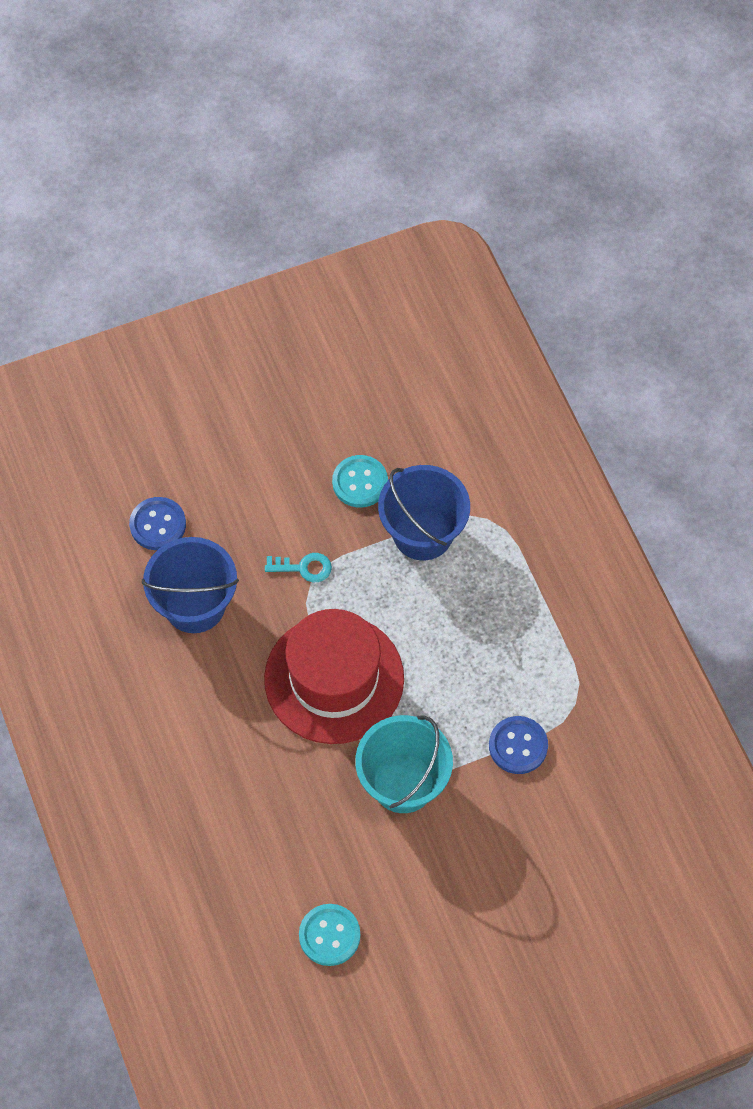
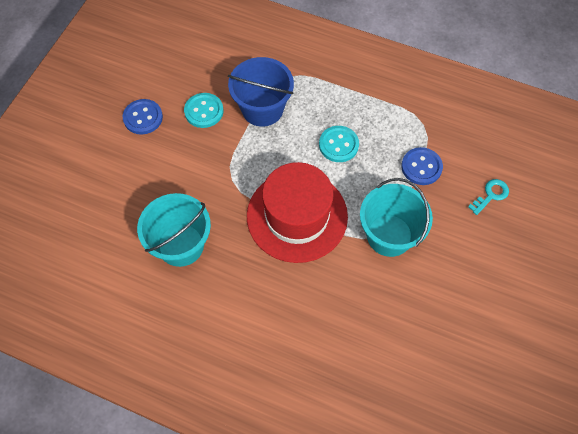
camera: 45 degrees left, 0 degrees up
(158, 525) = (115, 222): blue button -> blue button (143, 117)
(195, 605) = (181, 245): blue bucket -> turquoise bucket
(304, 567) = (220, 175): turquoise key -> turquoise key (491, 195)
(329, 935) = (443, 349): turquoise button -> turquoise button (338, 145)

